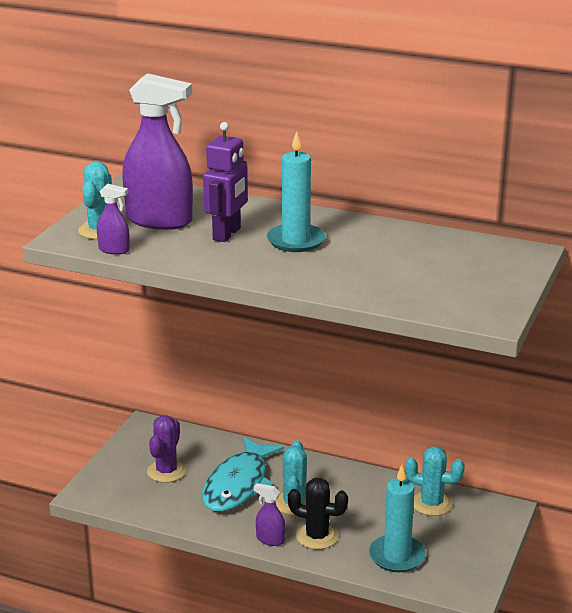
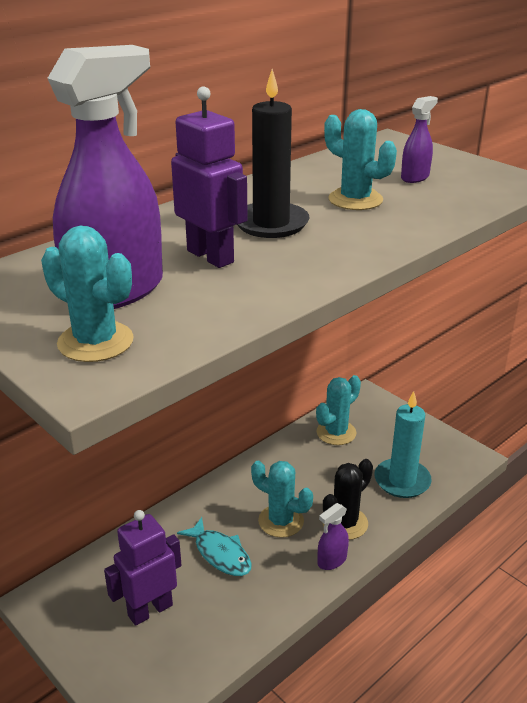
camera: 65 degrees left, 5 degrees up
(114, 250) = (177, 343): purple spray bottle -> purple spray bottle (415, 177)
(166, 471) = (150, 610): purple cactus -> purple robot
(238, 485) = (220, 554): turquoise fish -> turquoise fish, size x0.59
(296, 241) = (271, 224): turquoise candle -> black candle
(370, 260) = (355, 200): none -> turquoise cactus

